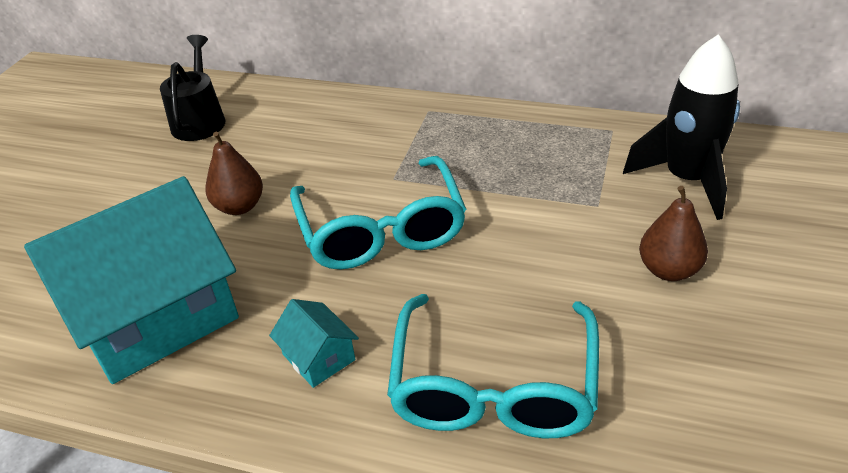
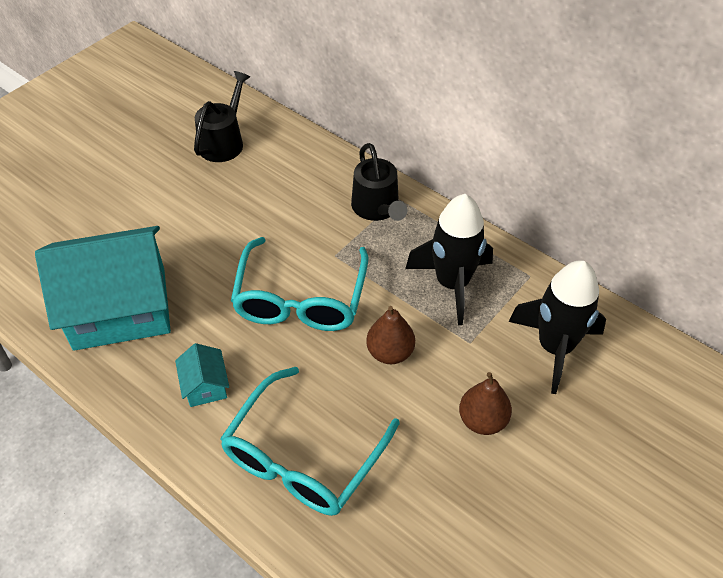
camera: 20 degrees right, 10 degrees up
(239, 207) = (214, 237): brown pear -> brown pear (390, 352)
(412, 125) = (377, 208): none -> black watering can
(539, 162) = (452, 284): none -> black rocket

